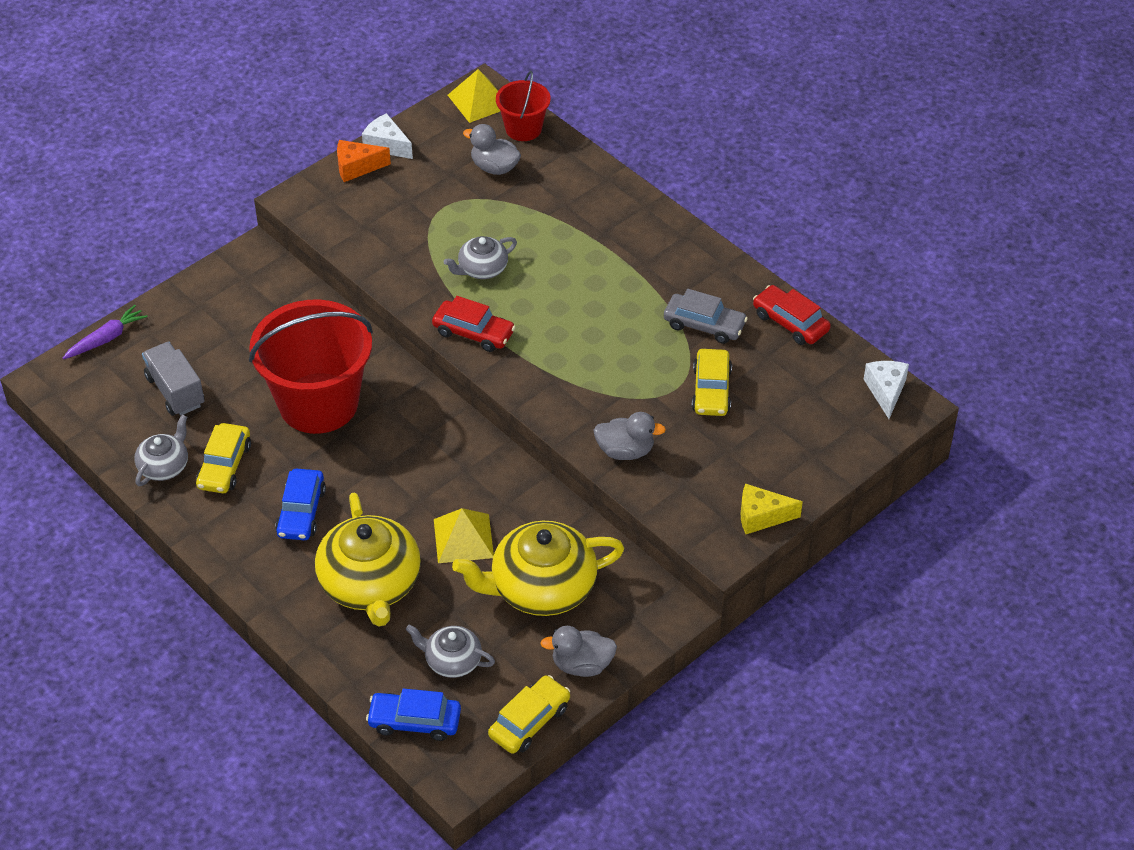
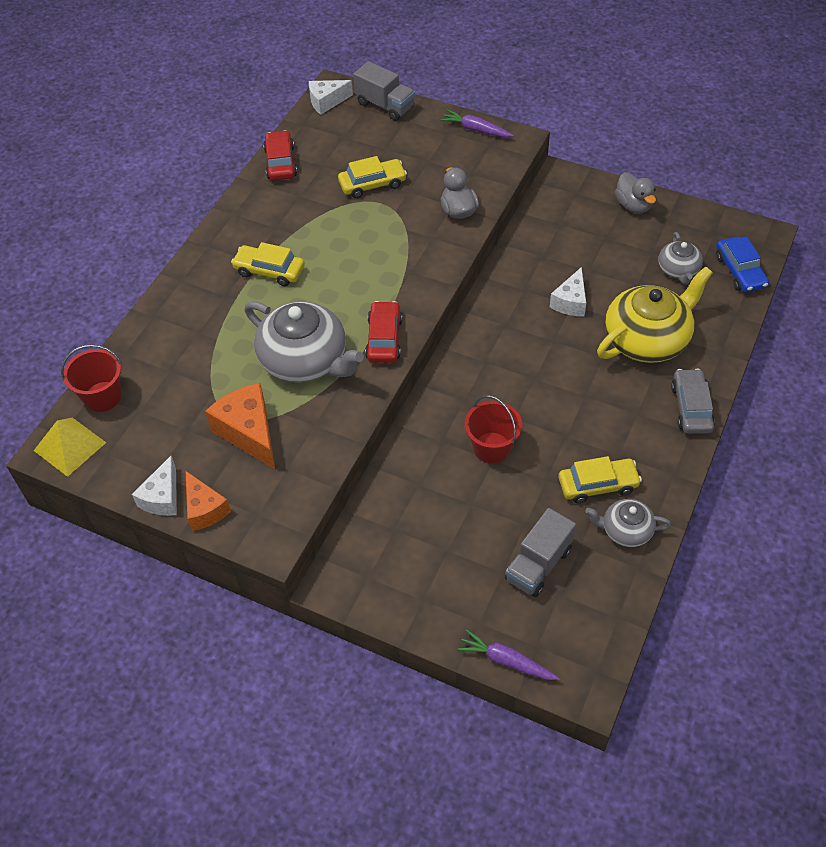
camera: 110 degrees left, 5 degrees up
(301, 512) = (610, 410): blue car -> none
(318, 403) = (492, 448): red bucket -> red bucket, size x0.50
(420, 211) = (249, 432): none -> orange cheese
(463, 538) = (570, 302): yellow pyramid -> white cheese
(482, 269) = (305, 360): grey teapot -> grey teapot, size x1.90
(494, 167) = (166, 399): grey duck -> none
(529, 721) = (695, 215): yellow car -> yellow car (269, 271)
(541, 587) = (585, 245): yellow teapot -> none
(704, 325) = (306, 206): grey car -> grey car (691, 407)
(761, 516) = (476, 130): yellow cheese -> purple carrot
(790, 322) = (280, 162): red car -> red car turned 150 degrees clockwise
(852, 444) = (385, 105): none -> grey truck

